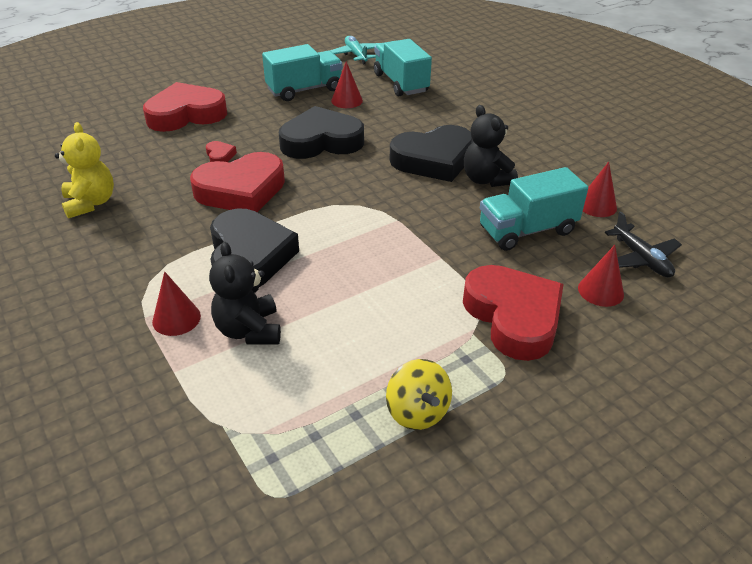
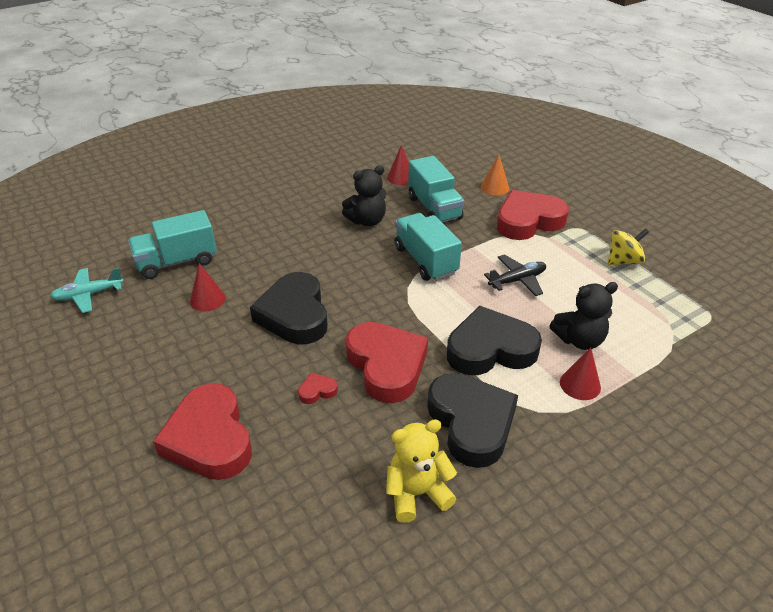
camera: 90 degrees left, 0 degrees up
(304, 90) = (171, 333): turquoise truck -> turquoise truck (425, 260)
(434, 160) = (335, 245): black heart -> black heart (471, 423)
(600, 291) = (494, 187): red cone -> orange cone
(641, 259) = (459, 170): black plane -> black plane (517, 280)

